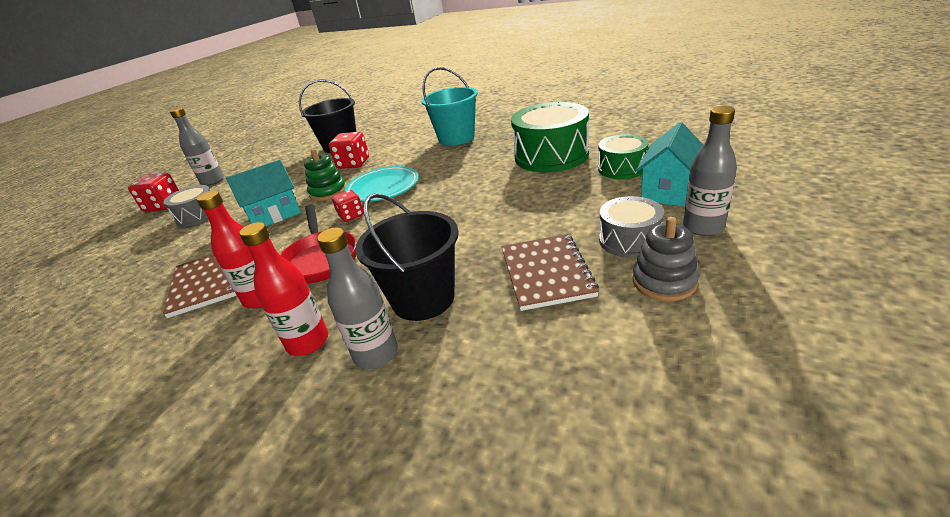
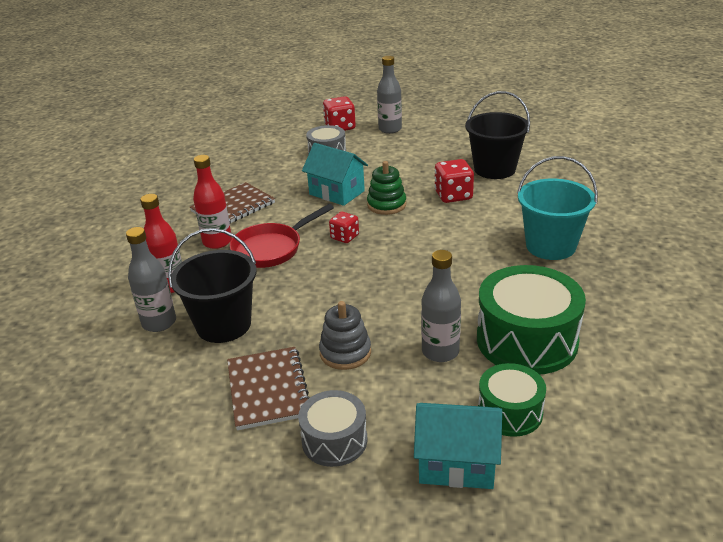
camera: 65 degrees right, 0 degrees up
(383, 188) = (404, 236): turquoise plate -> none
(546, 273) = (268, 389): brown notebook -> brown notebook turned 75 degrees counterclockwise
(664, 282) = (263, 474): grey stacking toy -> grey stacking toy (345, 352)
(703, 227) = (373, 501): grey bottle -> grey bottle (440, 352)

